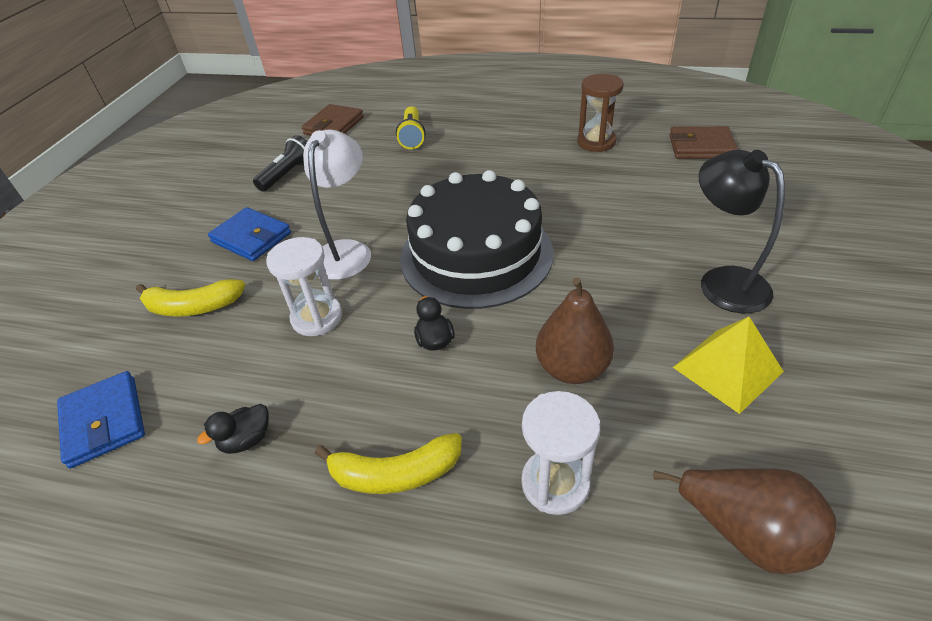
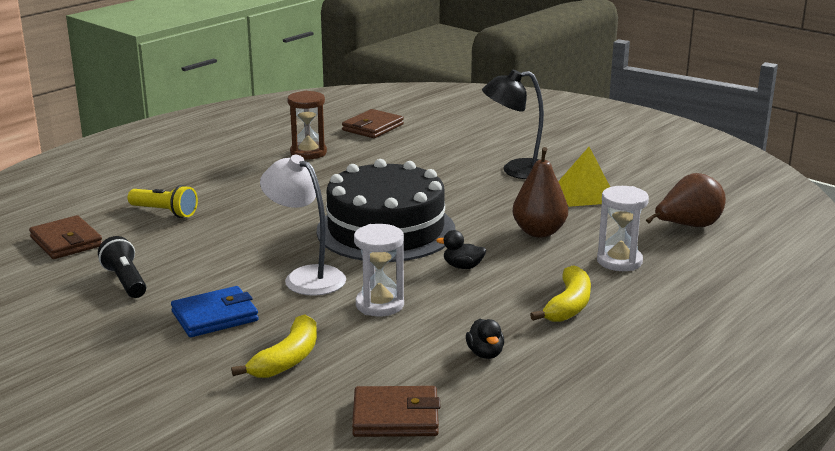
camera: 65 degrees left, 20 degrees down
(104, 421) = (395, 417): blue wallet -> brown wallet

